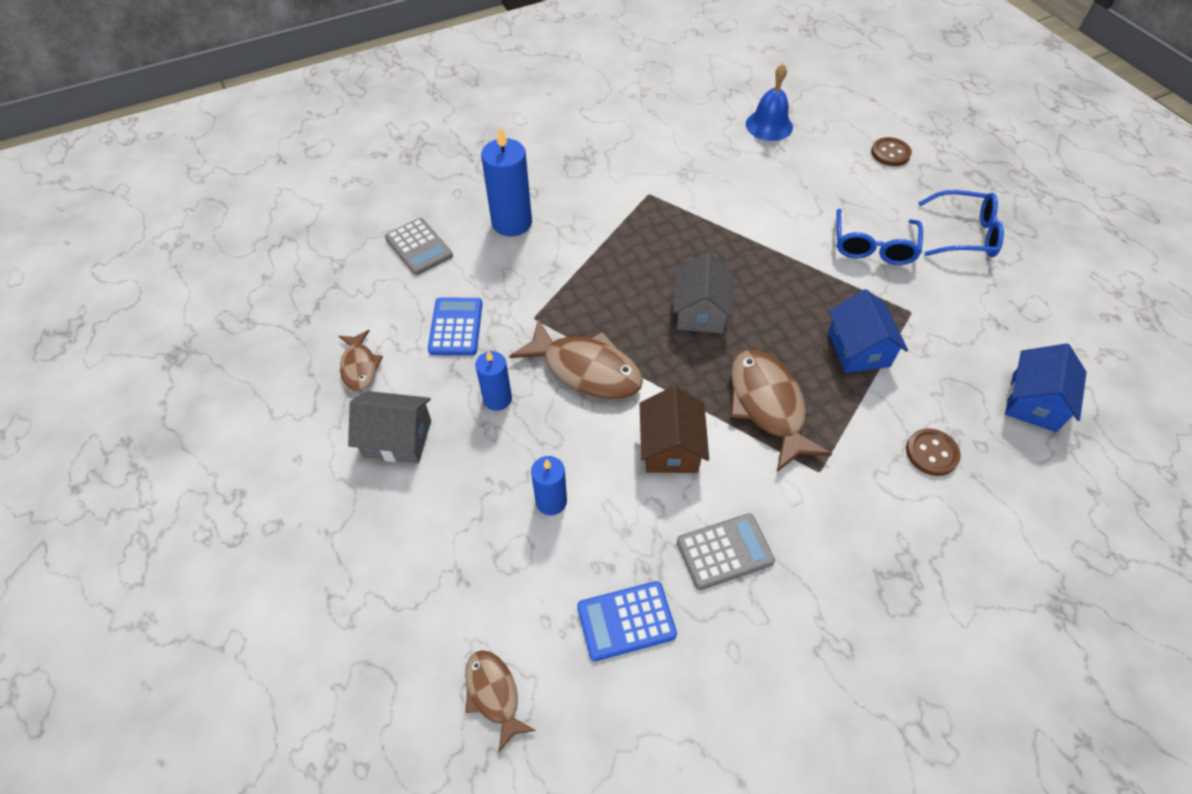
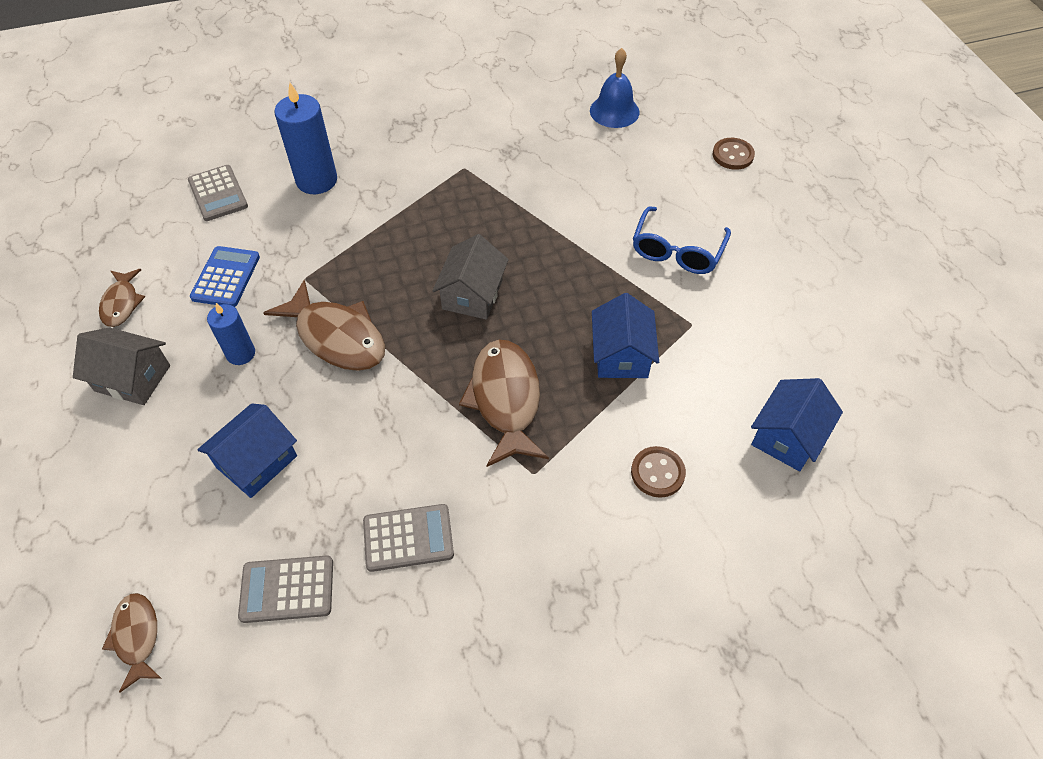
camera: 10 degrees right, 0 degrees up
(551, 501) = (256, 461): blue candle -> blue house
(626, 620) = (287, 589): blue calculator -> grey calculator
(670, 447) = (392, 426): brown house -> none
(965, 234) = (781, 250): blue glasses -> none

